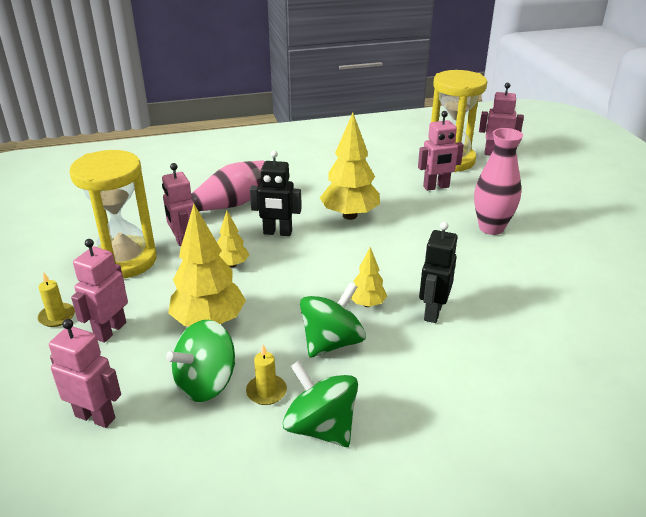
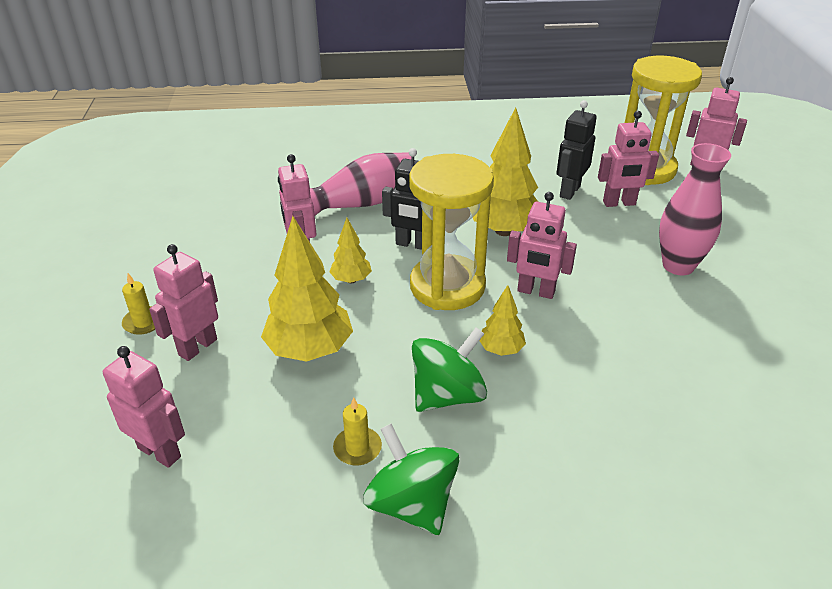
camera: 10 degrees right, 5 degrees up
(125, 261) = (231, 261): yellow hourglass -> yellow hourglass (447, 286)
(206, 383) = (291, 427): green spinning top -> none
(385, 258) = (536, 292): none -> pink robot
(432, 312) = (579, 370): black robot -> black robot (569, 191)

